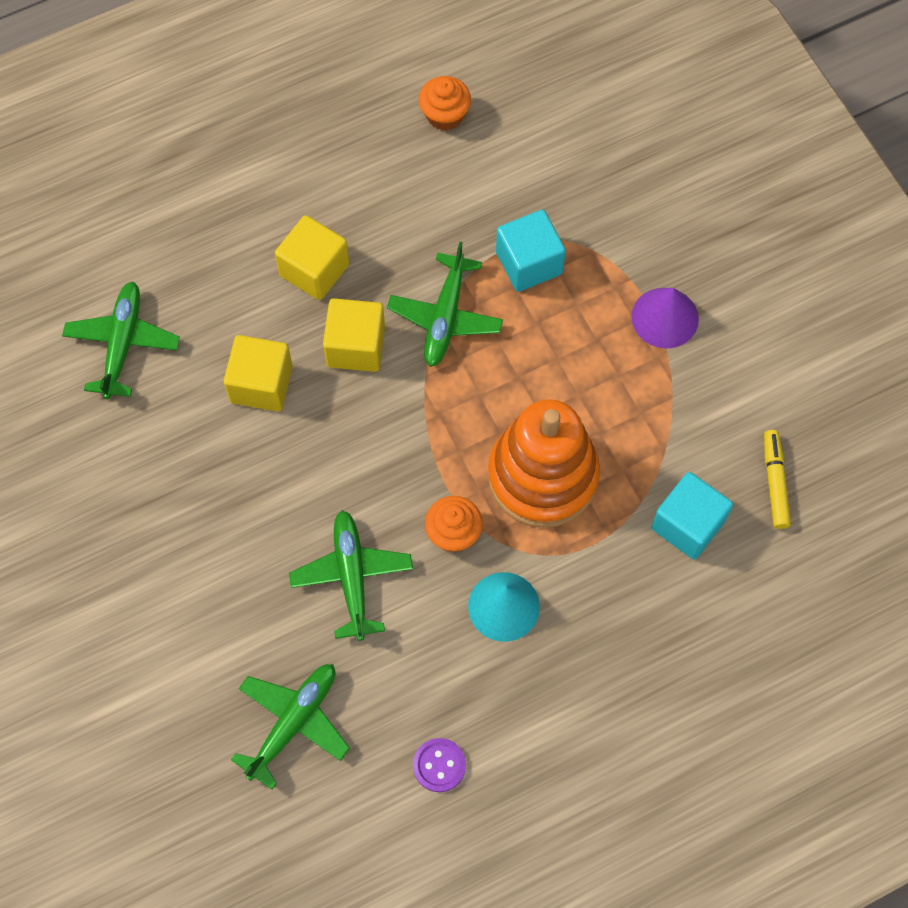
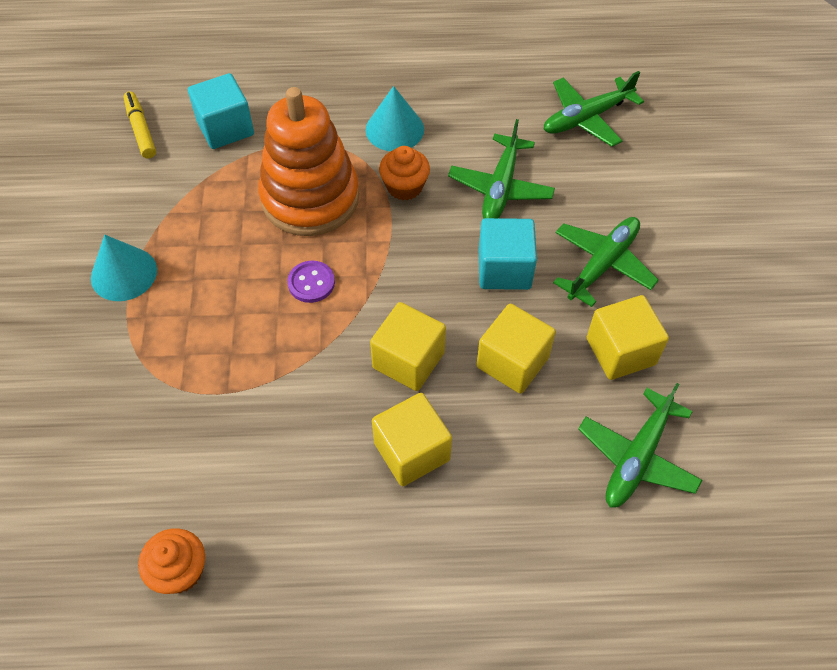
camera: 155 degrees left, 10 degrees down
(165, 437) = (620, 351): none -> yellow cube
(439, 765) = (493, 62): purple button -> purple button (311, 283)
(445, 316) = (311, 353): green plane -> green plane (602, 264)
(529, 263) = (204, 370): turquoise cube -> turquoise cube (504, 269)
(665, 317) = (124, 273): purple cone -> turquoise cone
(775, 482) = (141, 130): yellow marker -> yellow marker turned 135 degrees clockwise

